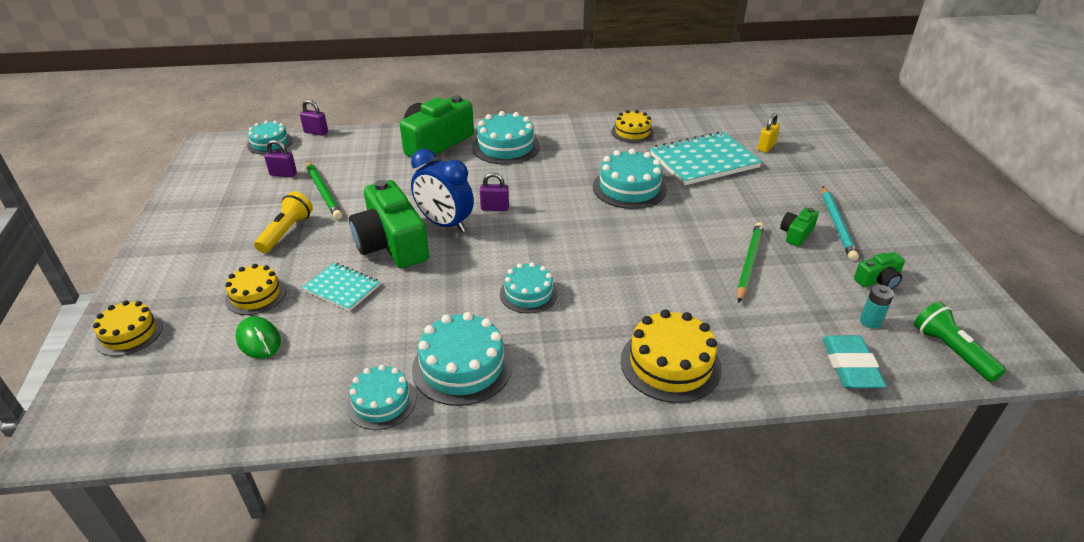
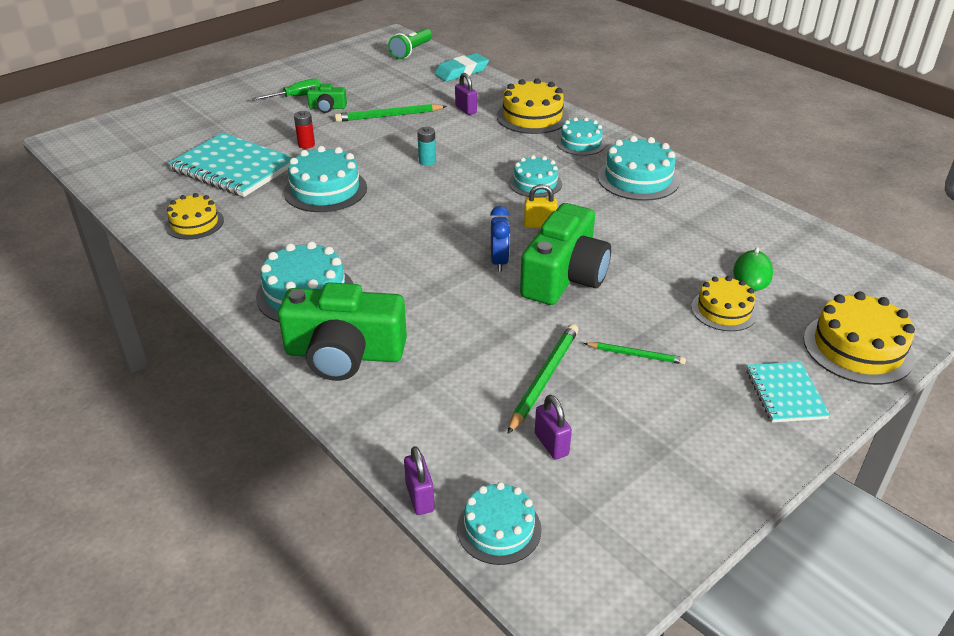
camera: 125 degrees left, 0 degrees up
(129, 333) = (858, 348): yellow cake -> yellow cake, size x1.54
(286, 232) = (636, 355): yellow flashlight -> green pencil
(342, 288) = (650, 269): turquoise notebook -> turquoise notebook (785, 394)
(381, 402) = (707, 193): turquoise cake -> turquoise cake (580, 143)
(445, 224) = (499, 262): blue clock -> blue clock, size x0.61
(495, 208) = (440, 246): purple padlock -> purple padlock (466, 110)
(719, 201) = (306, 144): none -> red battery
(766, 147) = (174, 146): yellow padlock -> yellow padlock (539, 225)
(837, 225) = (297, 97): turquoise pencil -> green screwdriver
(870, 321) = (410, 72): turquoise battery -> turquoise battery (427, 161)
(878, 280) = (359, 75): green camera -> none

